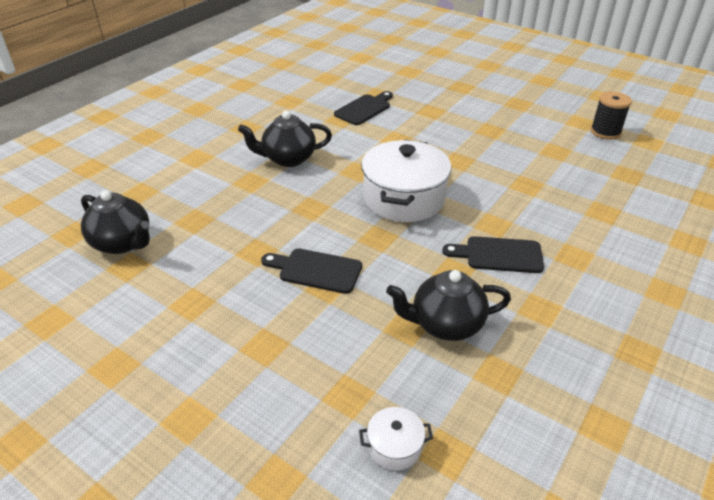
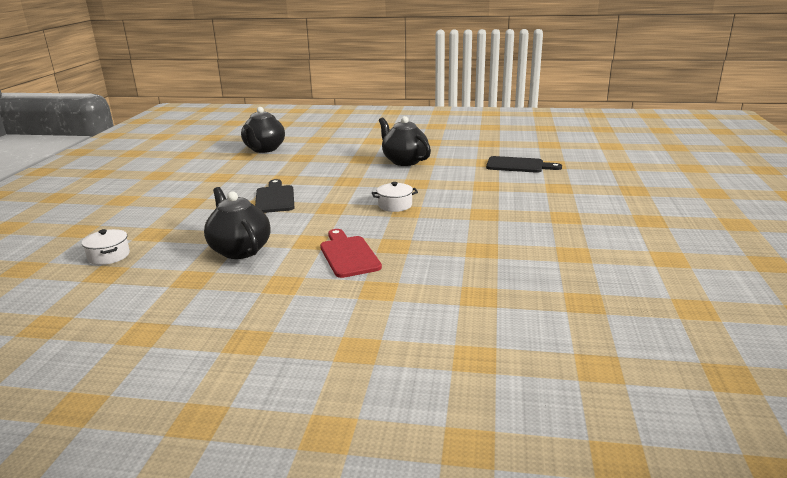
camera: 65 degrees right, 15 degrees down
(404, 198) = (395, 205): white pot -> white pot, size x0.44
(499, 255) = (348, 255): black cutting board -> red cutting board
(605, 132) = (670, 276): black spool -> none

